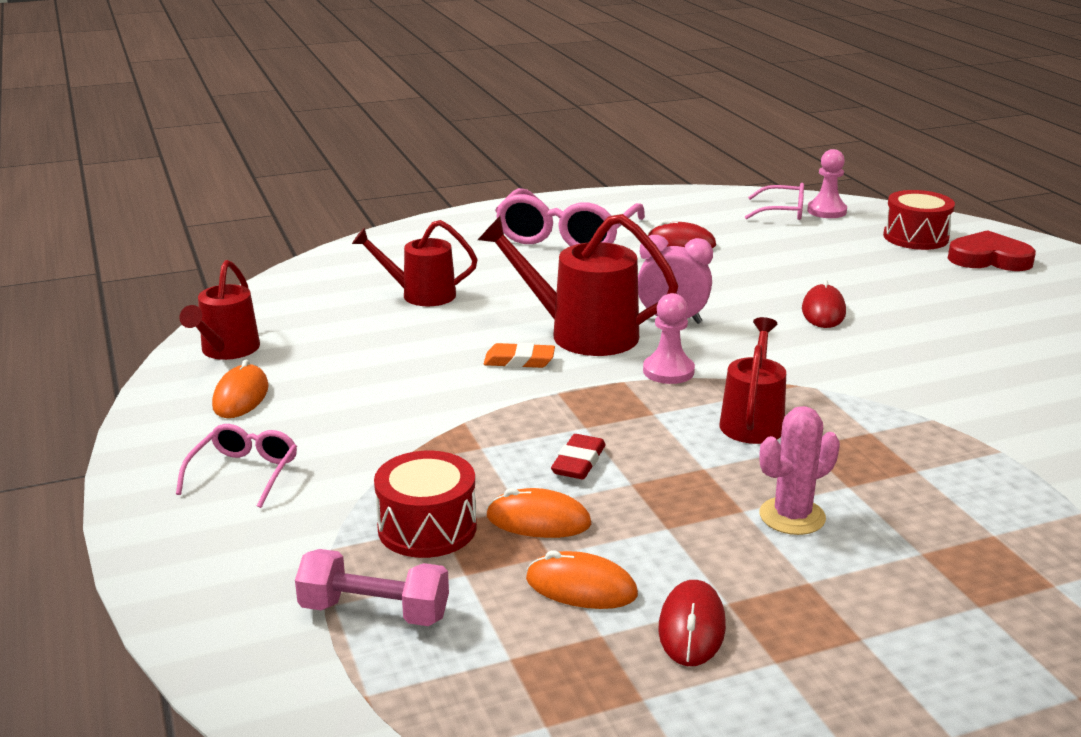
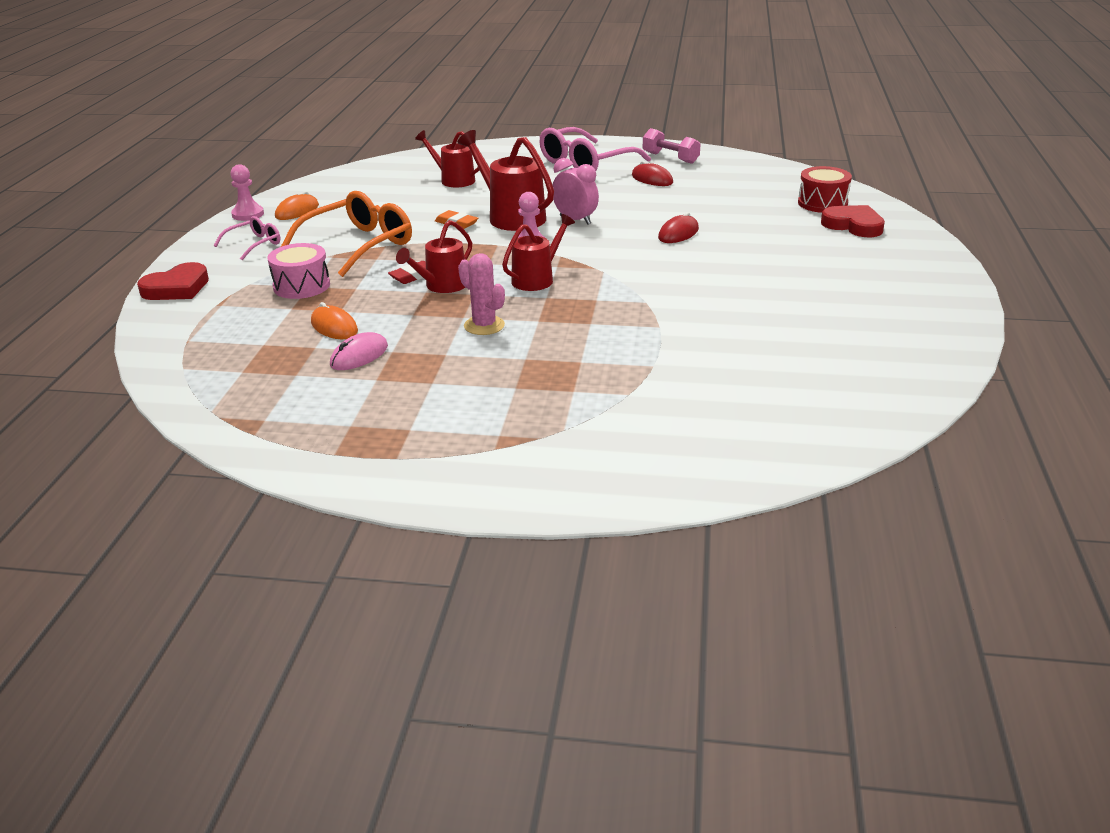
camera: 30 degrees right, 5 degrees up
(208, 595) = (177, 288): none -> red heart
(227, 351) = (318, 189): red watering can -> red watering can (441, 286)
(374, 612) = (233, 312): pink dumbbell -> pink dumbbell (670, 158)
(422, 431) = (359, 245): none -> orange glasses
(427, 528) = (301, 286): red drum -> pink drum
(538, 520) = (356, 296): orange mouse -> none
(691, 627) = (359, 356): red mouse -> pink mouse
(782, 212) = (753, 172): pink glasses -> none
(792, 516) = (484, 326): pink cactus -> pink cactus turned 45 degrees clockwise
(826, 211) = (786, 177): pink pawn -> pink pawn (248, 214)

